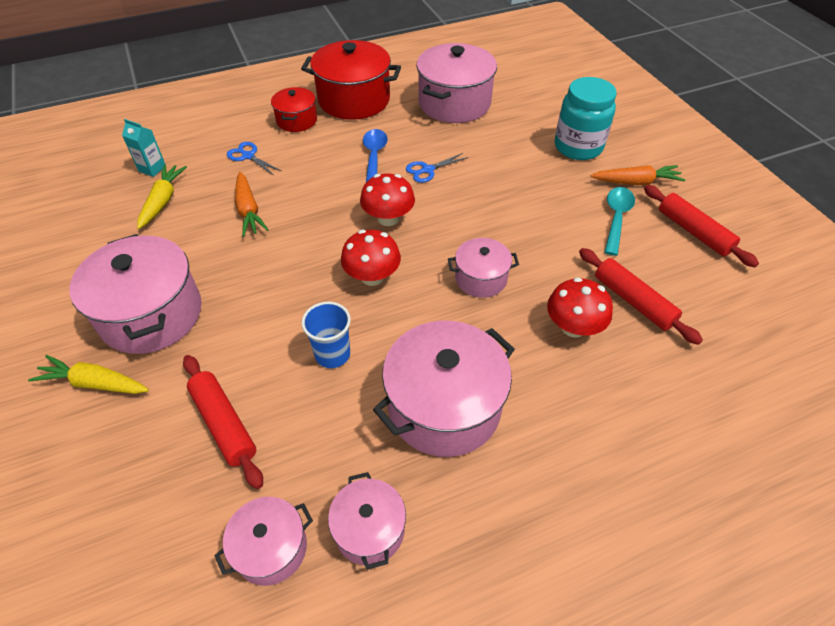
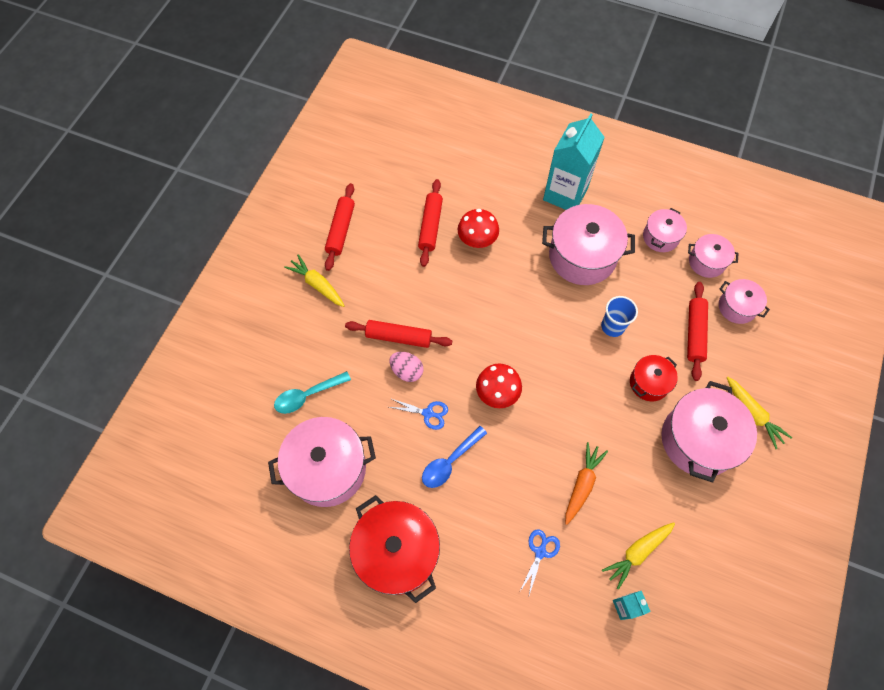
camera: 135 degrees left, 15 degrees up
(248, 156) = (540, 552): blue scissors -> blue scissors turned 150 degrees counterclockwise
(297, 120) = (467, 567): red pot -> red pot (649, 383)
(372, 276) = (548, 357): red mushroom -> none
(480, 181) = (407, 371): none -> pink egg
(481, 278) = (490, 303): pink pot -> pink pot (737, 307)
(520, 196) = (398, 337): none -> red rolling pin
(556, 478) = (565, 194): none -> turquoise carton
(578, 147) = (307, 342): turquoise jar -> none
(616, 218) = (367, 273): turquoise spoon -> turquoise spoon (307, 395)
(636, 182) = (317, 285): orange carrot -> yellow carrot

